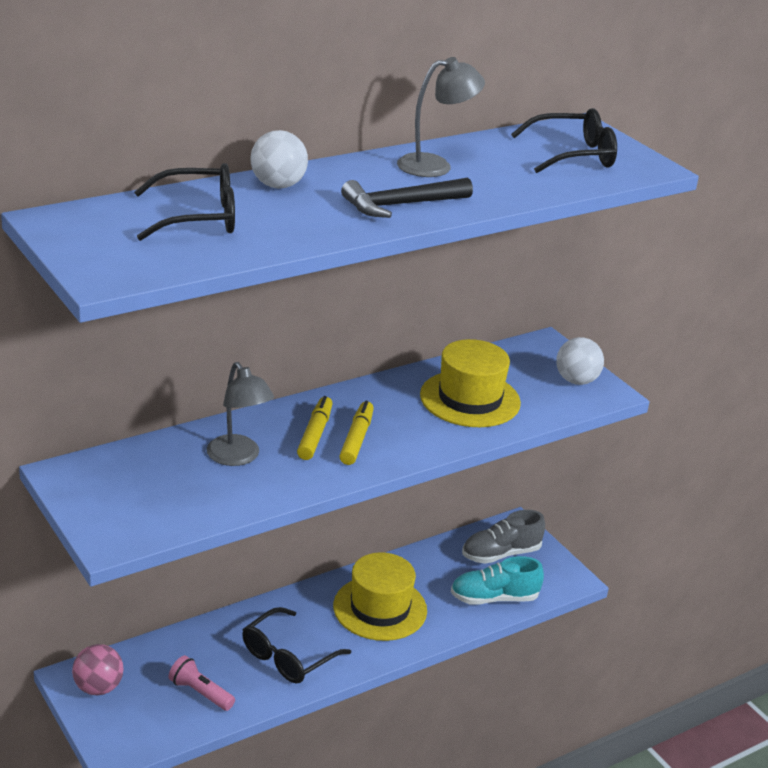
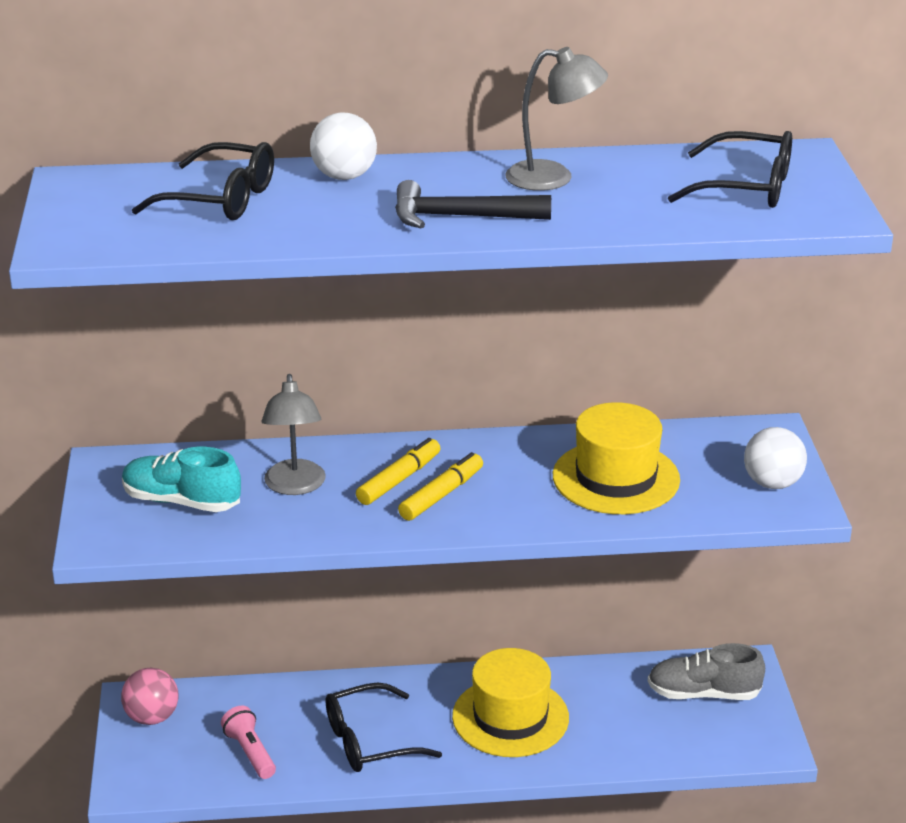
camera: 30 degrees right, 0 degrees up
(494, 598) = (657, 742): turquoise shoe -> turquoise shoe (181, 501)

